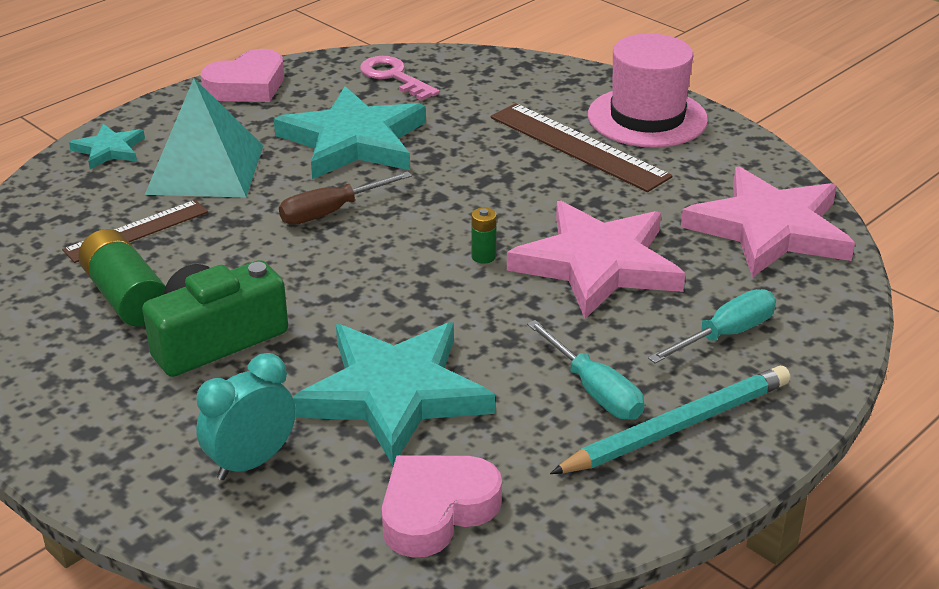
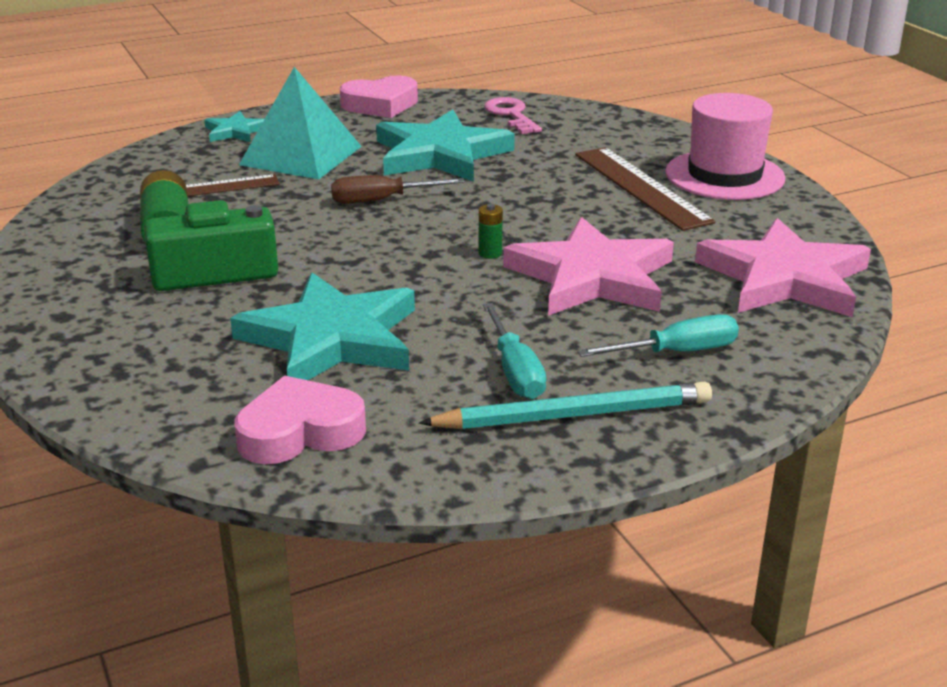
camera: 20 degrees right, 5 degrees down
(251, 462) = (173, 363): turquoise clock -> none

